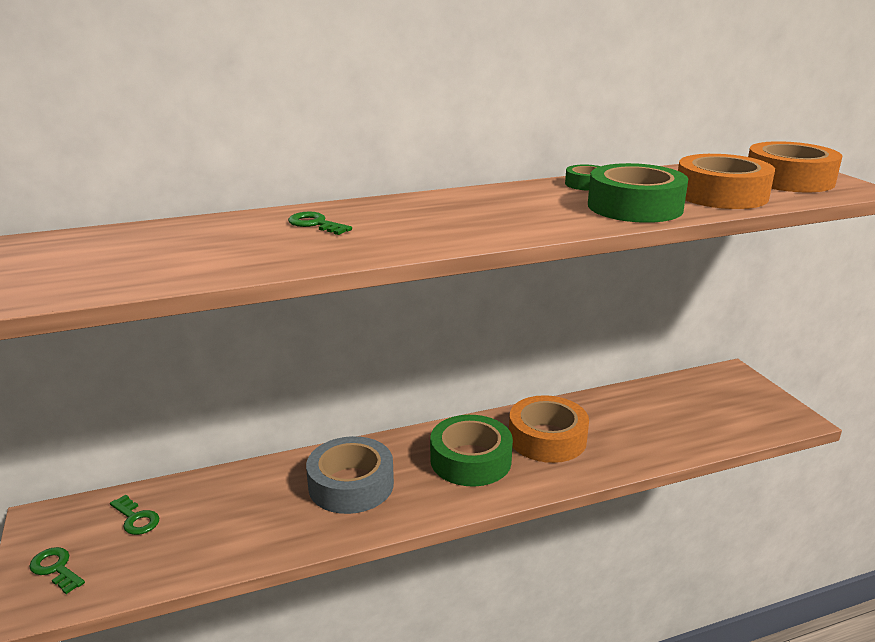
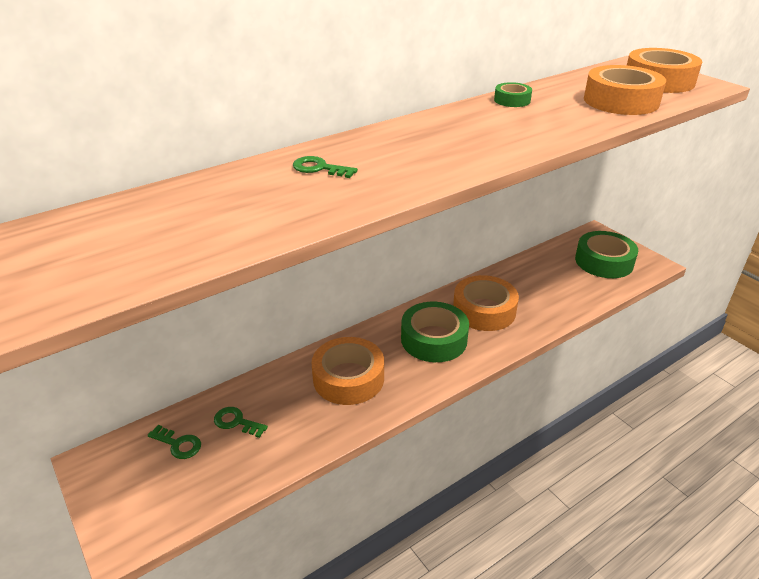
camera: 15 degrees left, 10 degrees up
(56, 568) = (129, 504): green key -> green key (236, 422)
(351, 485) = (348, 378): grey tape -> orange tape
(635, 207) = (566, 120): green tape -> green tape (604, 262)

